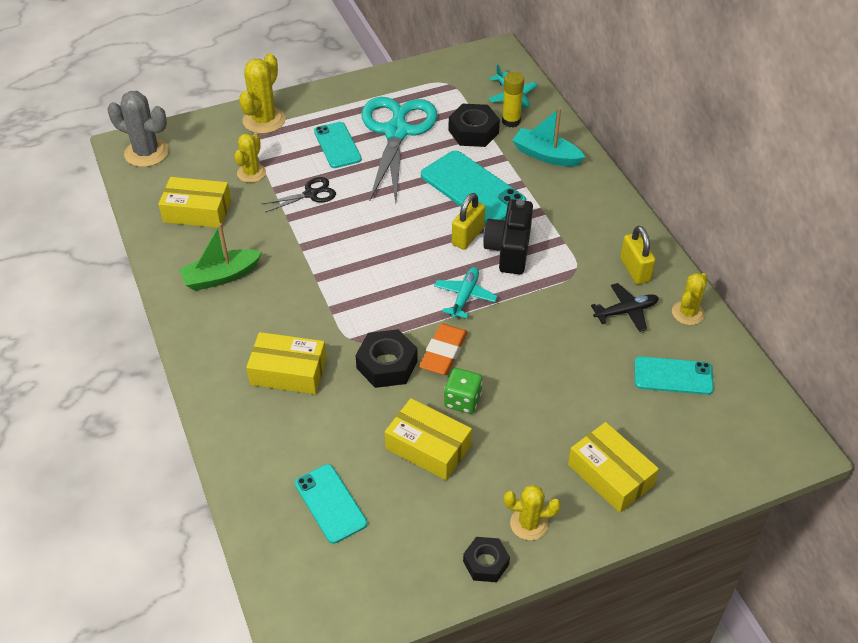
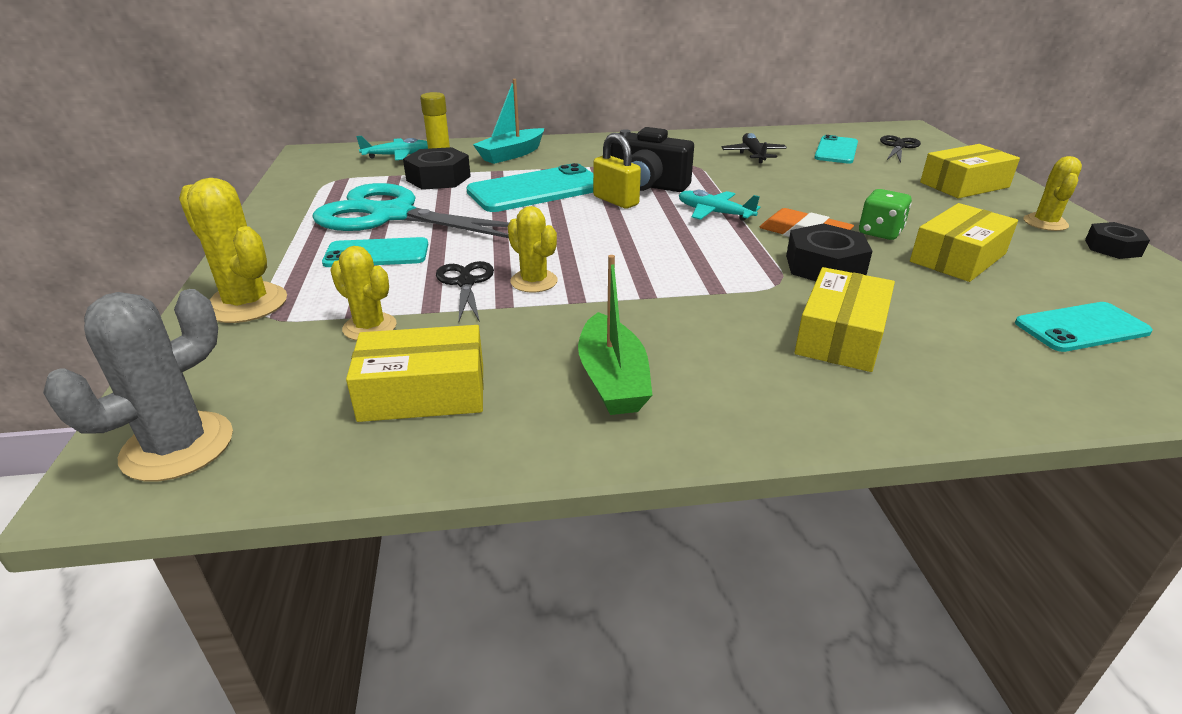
camera: 75 degrees left, 15 degrees down
(197, 211) = (423, 392): yellow box -> yellow box turned 60 degrees clockwise
(635, 270) = (699, 145): yellow padlock -> none
(688, 313) = (759, 137): yellow cactus -> yellow cactus (534, 281)
(716, 430) = (898, 146): none -> black scissors

